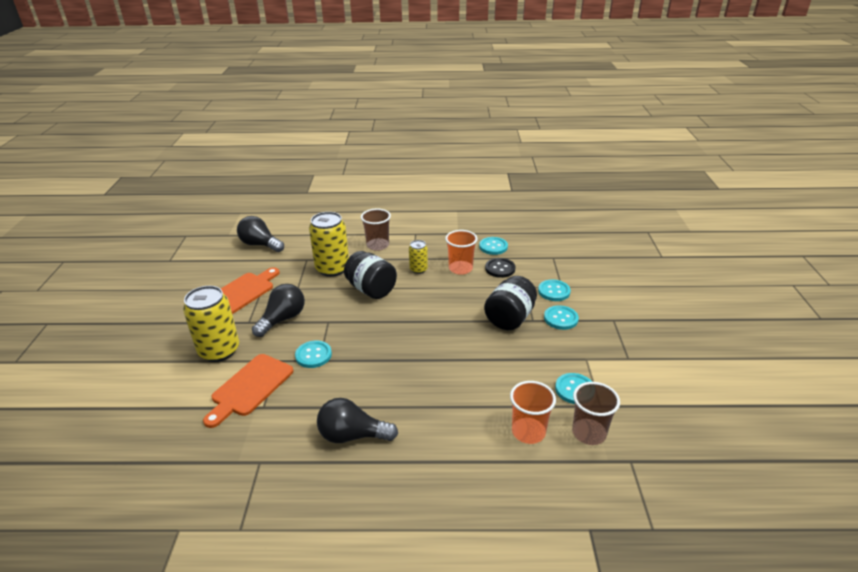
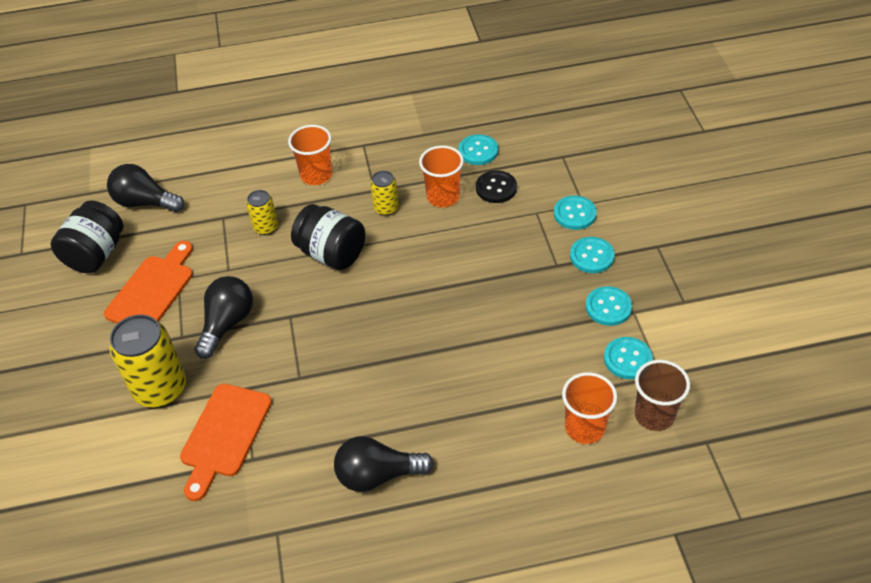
camera: 10 degrees left, 15 degrees up
(313, 355) = (289, 372): turquoise button -> turquoise button (608, 307)
(332, 268) = (266, 227): yellow can -> yellow can, size x0.53
(377, 245) = (316, 175): brown cup -> orange cup
(510, 318) = (527, 267): black jar -> black jar (96, 254)

